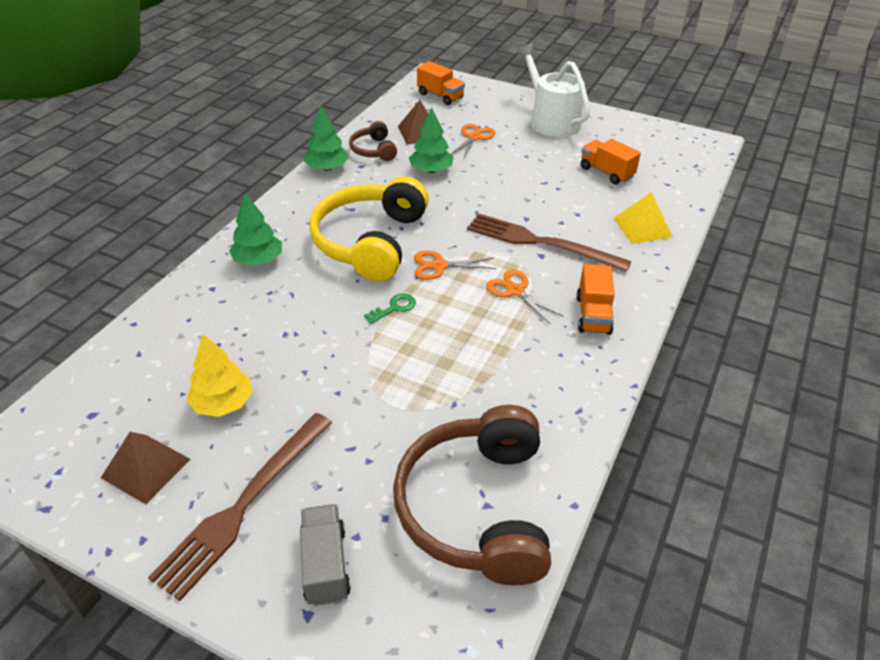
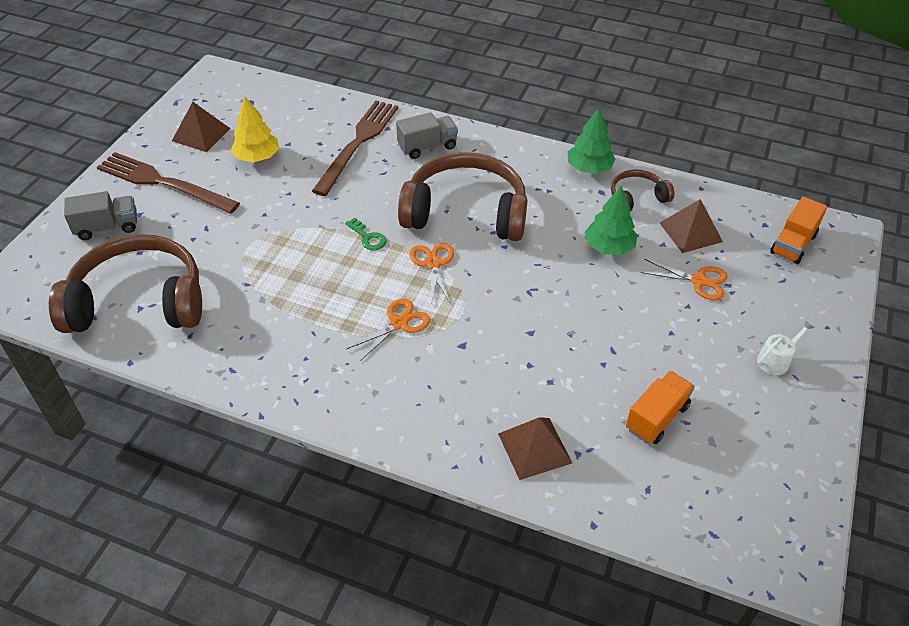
camera: 85 degrees right, 5 degrees up
(258, 260) = (427, 147): green tree -> grey truck
(370, 241) = (466, 212): yellow headphones -> brown headphones
(540, 242) = (485, 345): brown fork -> brown fork (358, 143)
(551, 121) = (776, 360): white watering can -> white watering can, size x0.44
(593, 315) = (364, 387): orange truck -> none
(642, 227) = (535, 448): yellow pyramid -> brown pyramid

